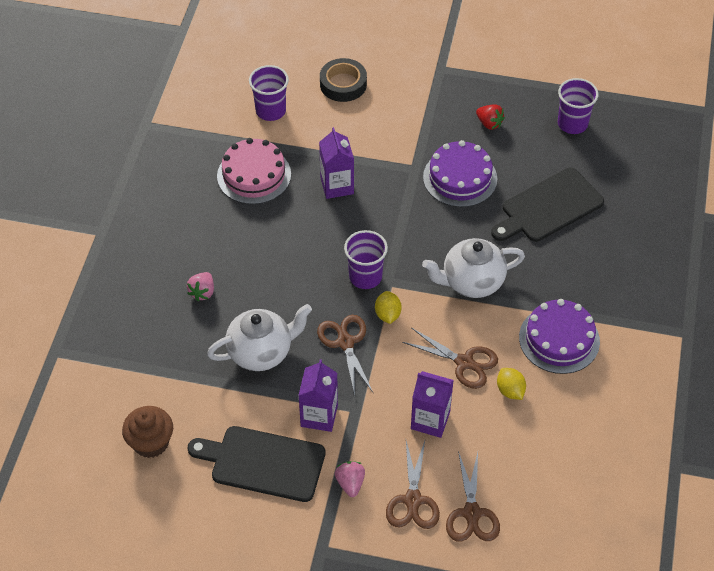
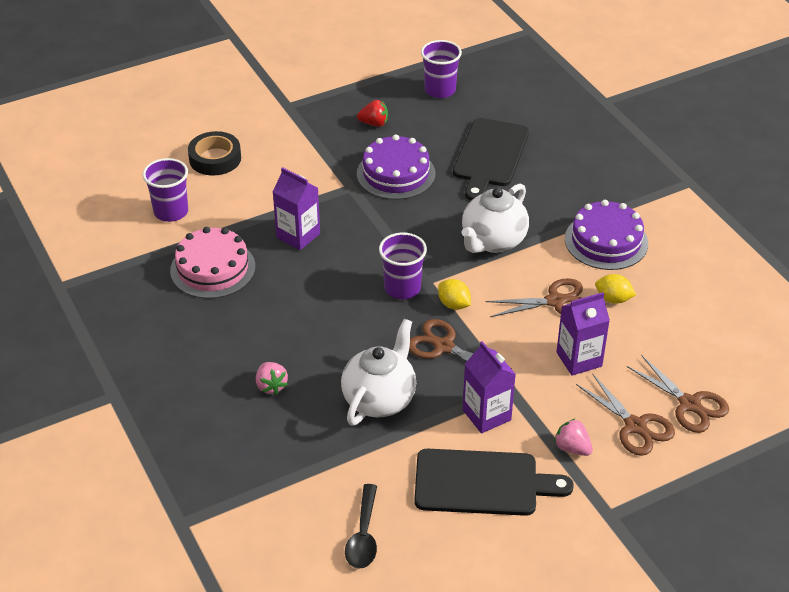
camera: 40 degrees left, 10 degrees down
(151, 442) = (363, 535): brown cupcake -> black spoon
(263, 463) = (482, 483): black cutting board -> black cutting board turned 150 degrees counterclockwise

